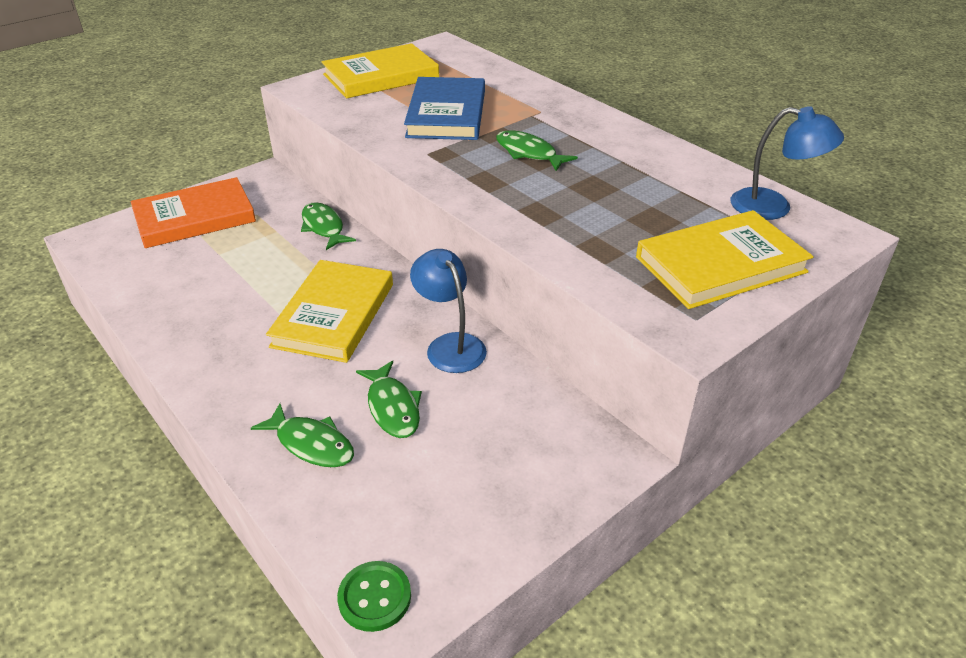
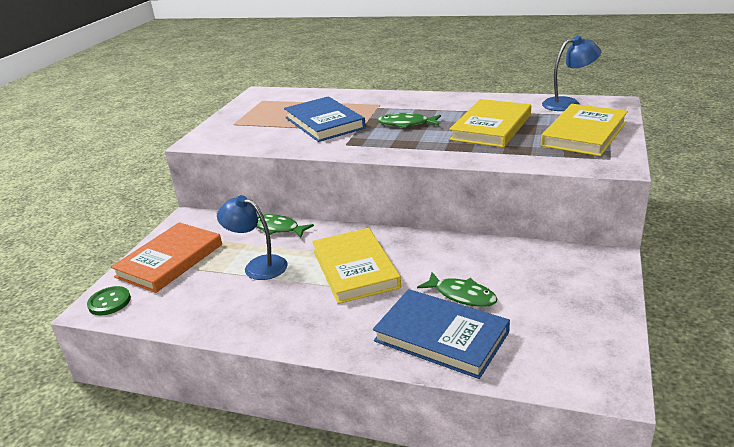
camera: 30 degrees left, 10 degrees down
(311, 444) = (441, 336): green fish -> blue book
(374, 597) = (588, 385): green button -> green button (109, 302)
(381, 76) = (247, 119): yellow book -> yellow book (491, 127)
(450, 345) = (449, 251): blue lamp -> blue lamp (258, 266)

